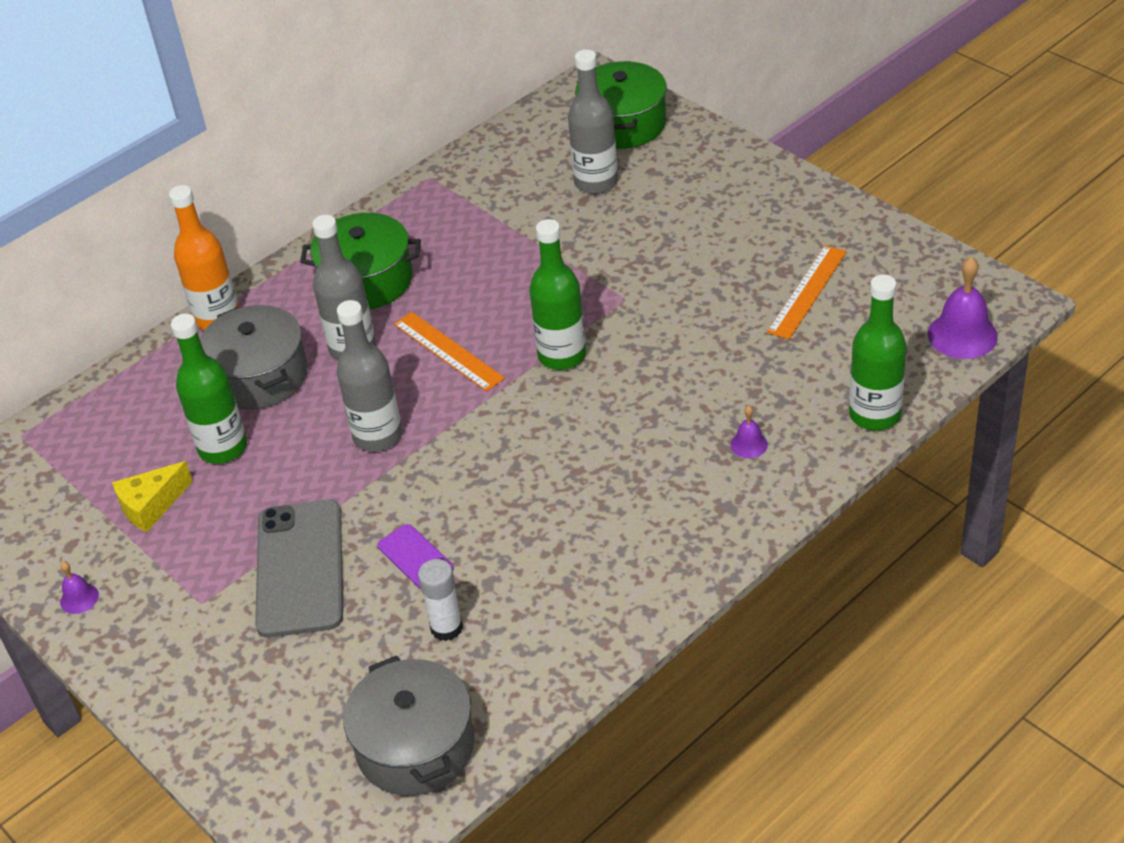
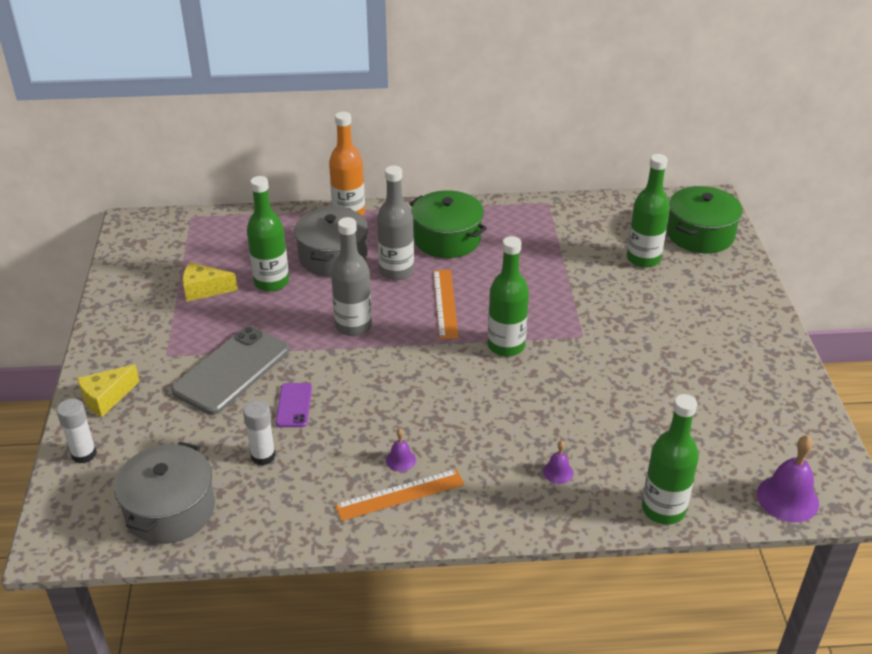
camera: 35 degrees right, 5 degrees down
(79, 598) = (119, 314): purple bell -> purple bell (400, 460)
(190, 693) = (106, 398): none -> yellow cheese
(244, 764) = (84, 454): none -> white glue stick
(596, 182) = (643, 259): grey bottle -> green bottle
(807, 291) = (707, 403): orange ruler -> orange ruler (400, 495)

